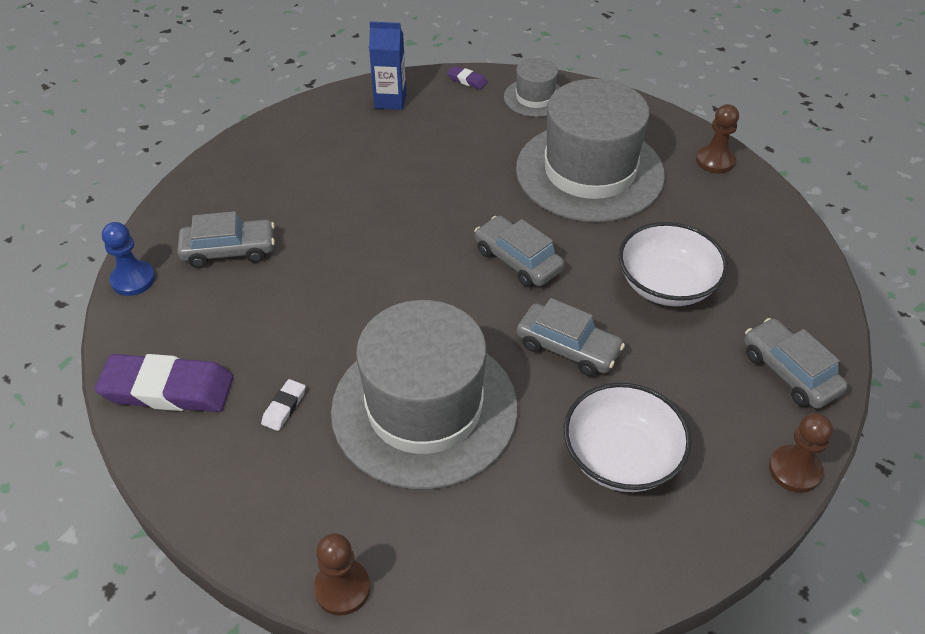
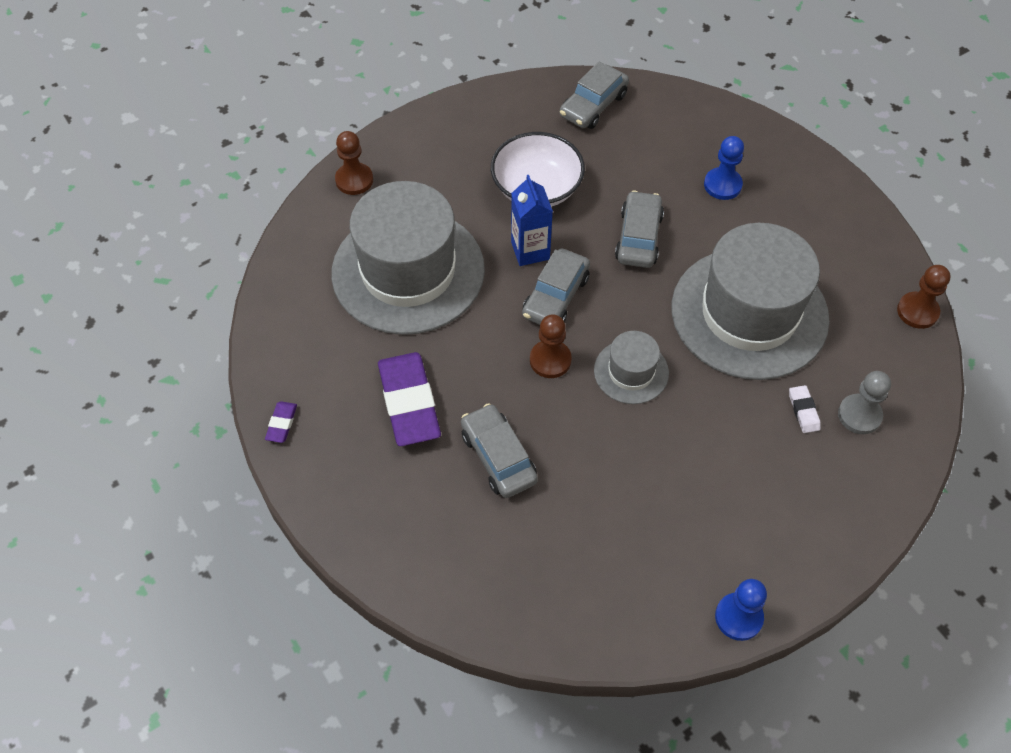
camera: 110 degrees left, 10 degrees up
(167, 389) = (838, 510): purple eraser -> purple eraser (409, 402)
(229, 250) = (657, 545): grey car -> grey car (498, 457)
(249, 455) = (859, 415): none -> grey pawn
(284, 407) = (803, 411): white eraser -> white eraser turned 75 degrees clockwise
(390, 100) = (348, 490): blue carton -> blue carton (530, 251)
(535, 98) = (296, 347): grey hat -> grey hat (631, 372)
(621, 457) = (722, 185): white bowl -> blue pawn
(794, 470) = (680, 95): brown pawn -> brown pawn (550, 360)

